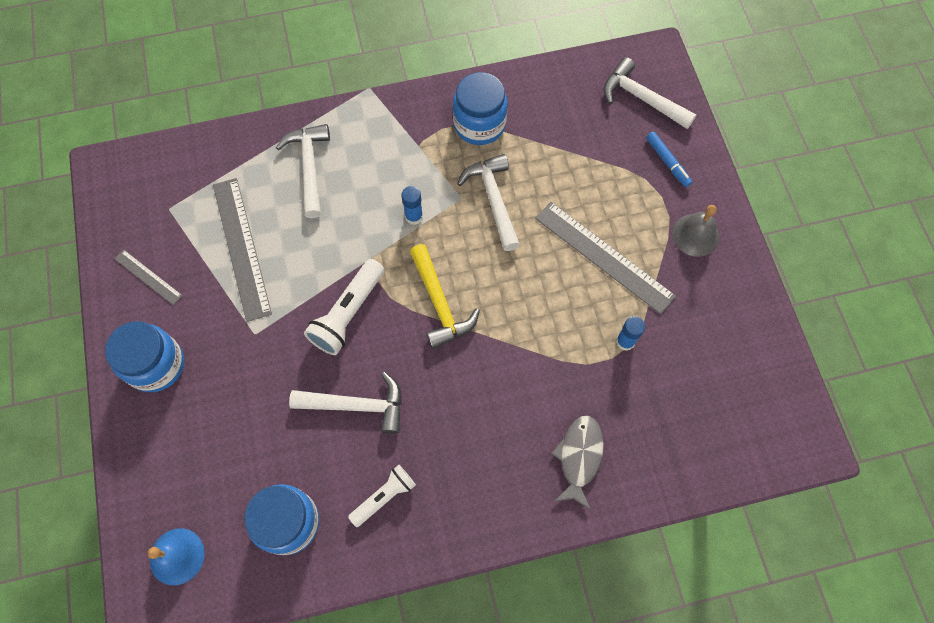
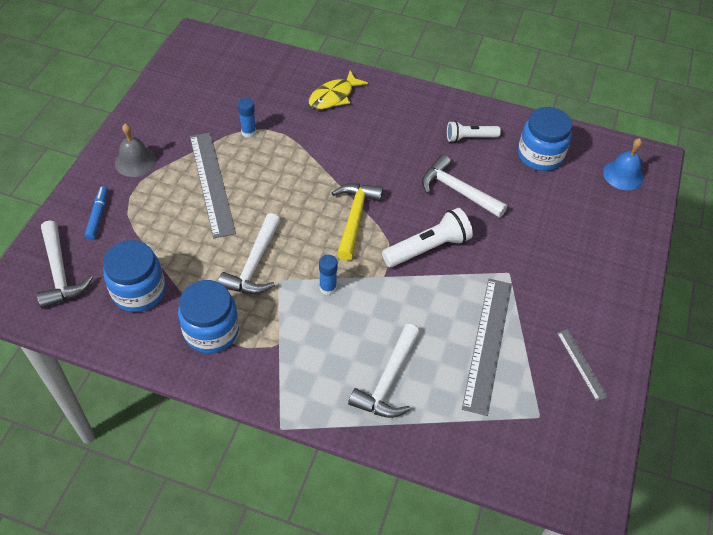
camera: 150 degrees left, 15 degrees down
(156, 365) = (598, 292): blue jar -> blue jar (139, 291)
(579, 457) = (334, 96): grey fish -> yellow fish

